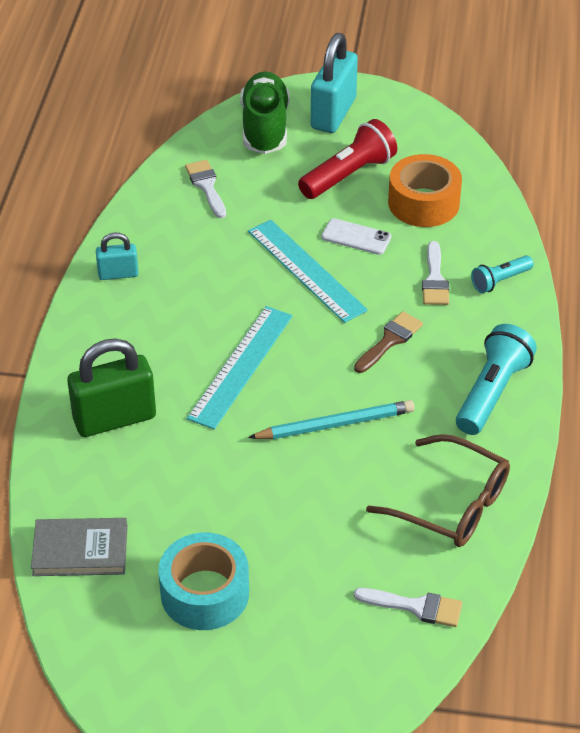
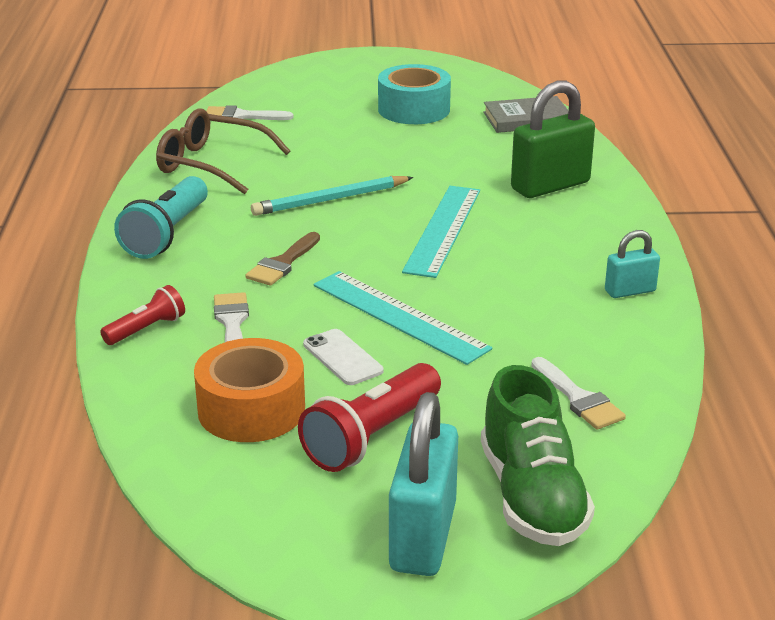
camera: 170 degrees right, 15 degrees down
(356, 237) = (343, 358): white phone -> white phone turned 45 degrees clockwise
(500, 281) = (146, 329): turquoise flashlight -> red flashlight

